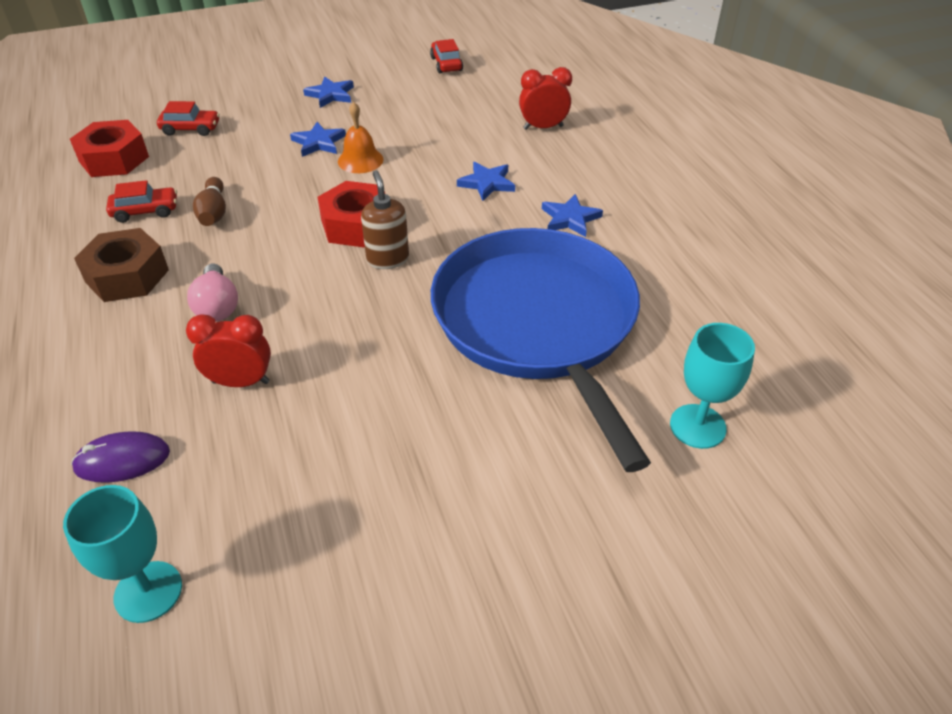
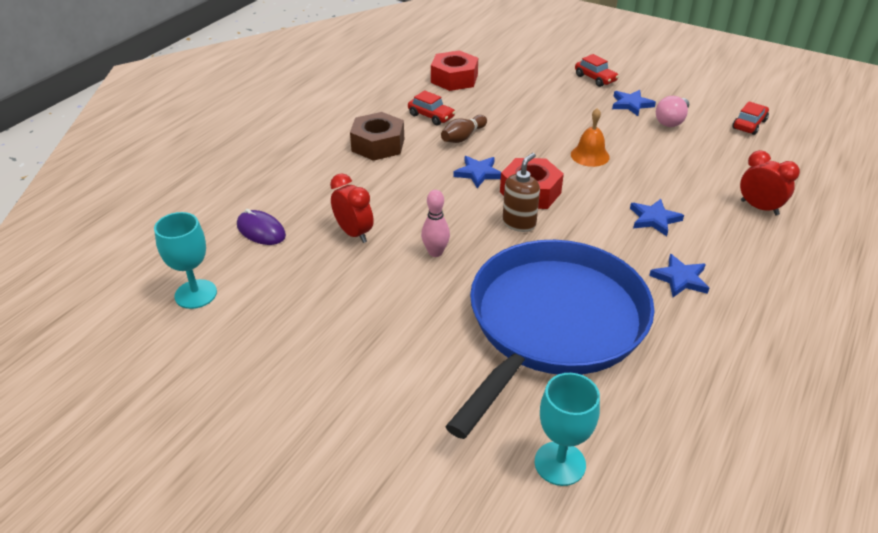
camera: 50 degrees right, 5 degrees down
(191, 129) = (516, 82): red car -> red car (595, 78)
(217, 306) = (396, 188): pink light bulb -> pink light bulb (671, 121)
(318, 142) = (579, 130): blue star -> blue star (478, 173)
(352, 339) = (435, 252): none -> pink bowling pin

